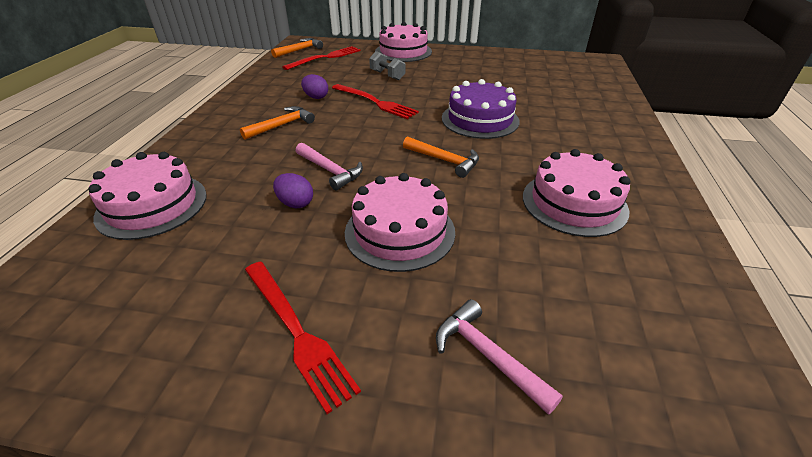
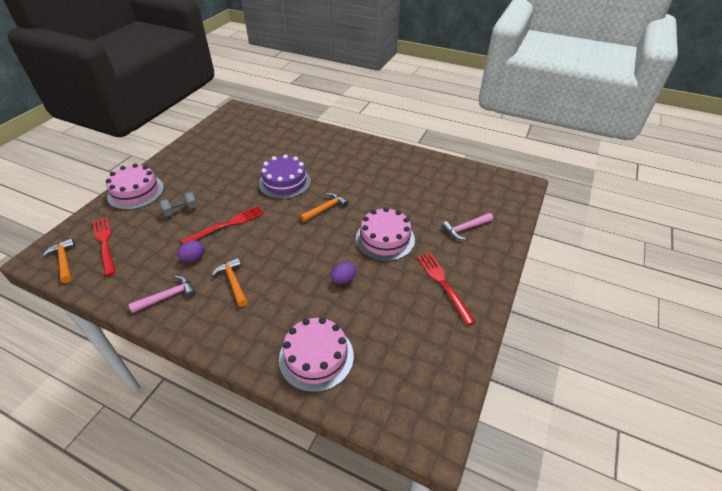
camera: 75 degrees left, 5 degrees up
(296, 331) = (443, 284): red fork -> red fork turned 90 degrees counterclockwise
(330, 171) = (313, 260): pink hammer -> pink hammer (167, 296)
(574, 203) = (383, 176): pink cake -> none

